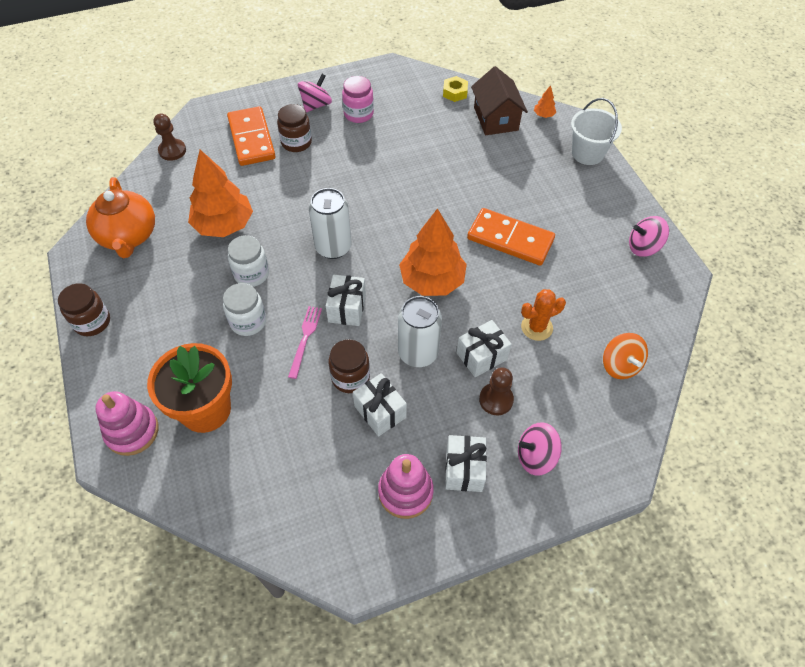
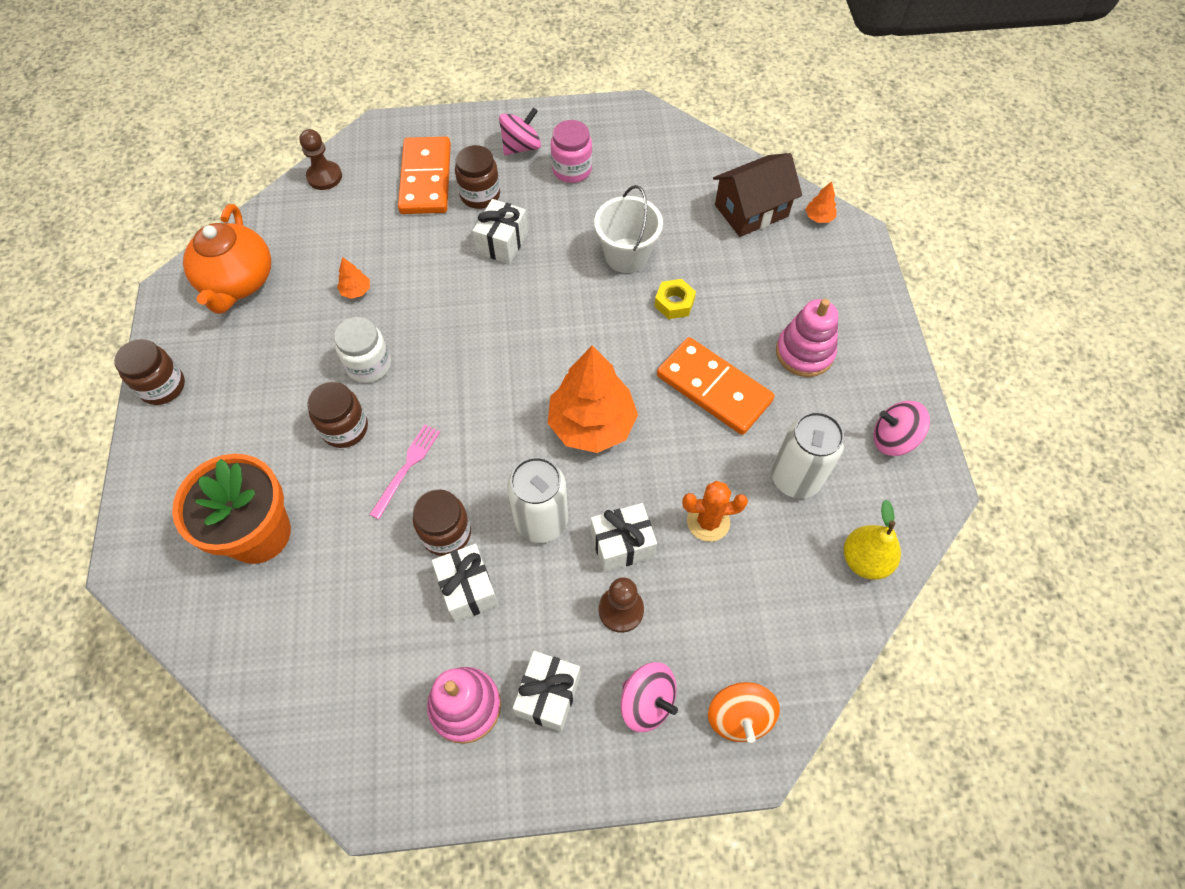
camera: 15 degrees right, 5 degrees up
(132, 431) = (165, 540): pink stacking toy -> pink stacking toy (804, 352)
(224, 225) = (356, 291): orange tree -> orange tree, size x0.40
(248, 321) = (345, 428): white jar -> brown jar
(333, 247) = (481, 350): white can -> white can (795, 478)
(347, 308) = (471, 438): white gift -> white gift (502, 243)
(455, 92) = (708, 162): yellow nut -> yellow nut (674, 303)
(495, 119) = (751, 210): brown house -> brown house turned 60 degrees clockwise
(535, 456) = (647, 702): pink spinning top -> pink spinning top turned 150 degrees counterclockwise
(587, 153) = (861, 285): white bucket -> white bucket (626, 255)
(620, 365) = (803, 602): orange spinning top -> orange spinning top (739, 716)
(651, 328) = (864, 560): none -> yellow pear

